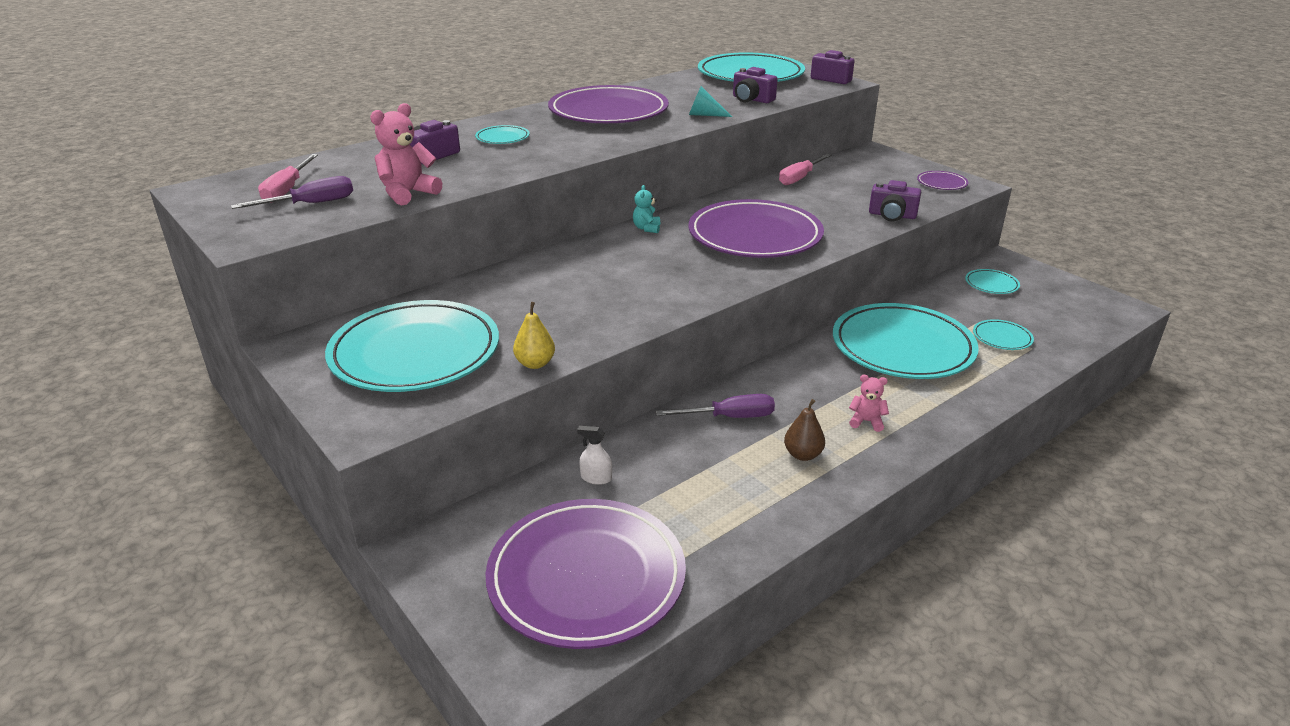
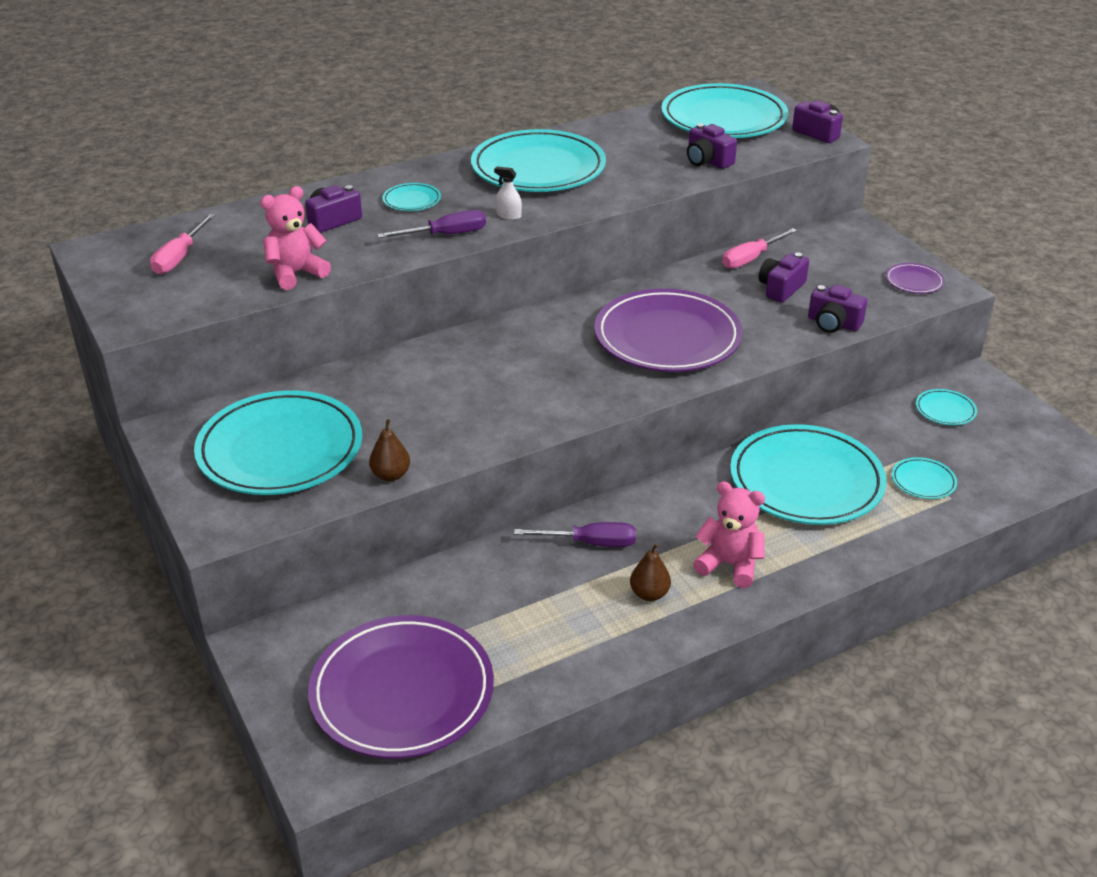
camera: 10 degrees right, 5 degrees up
(311, 204) = (199, 279): purple screwdriver -> purple screwdriver (446, 235)
(535, 363) = (391, 475): yellow pear -> brown pear
(596, 478) = (438, 593): white spray bottle -> white spray bottle (508, 215)
(608, 112) = (538, 168): purple plate -> turquoise plate
(647, 228) = (553, 316): turquoise teddy bear -> none
(704, 115) = (643, 182): turquoise cone -> none
(835, 195) = (781, 288): none -> purple camera
(866, 421) = (729, 565): pink teddy bear -> pink teddy bear, size x1.76

